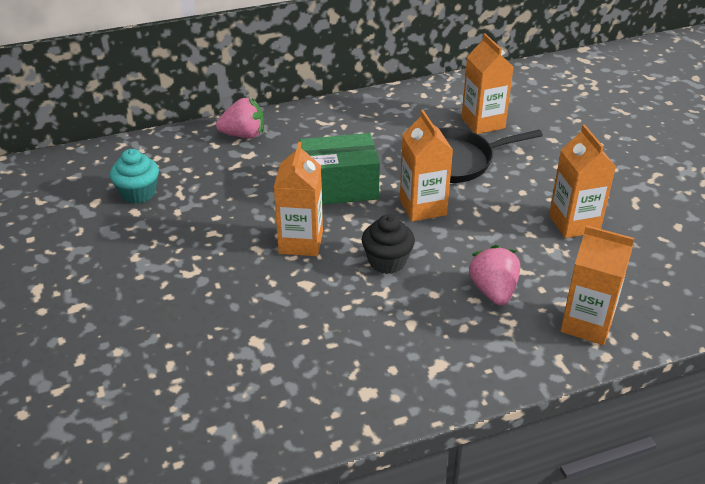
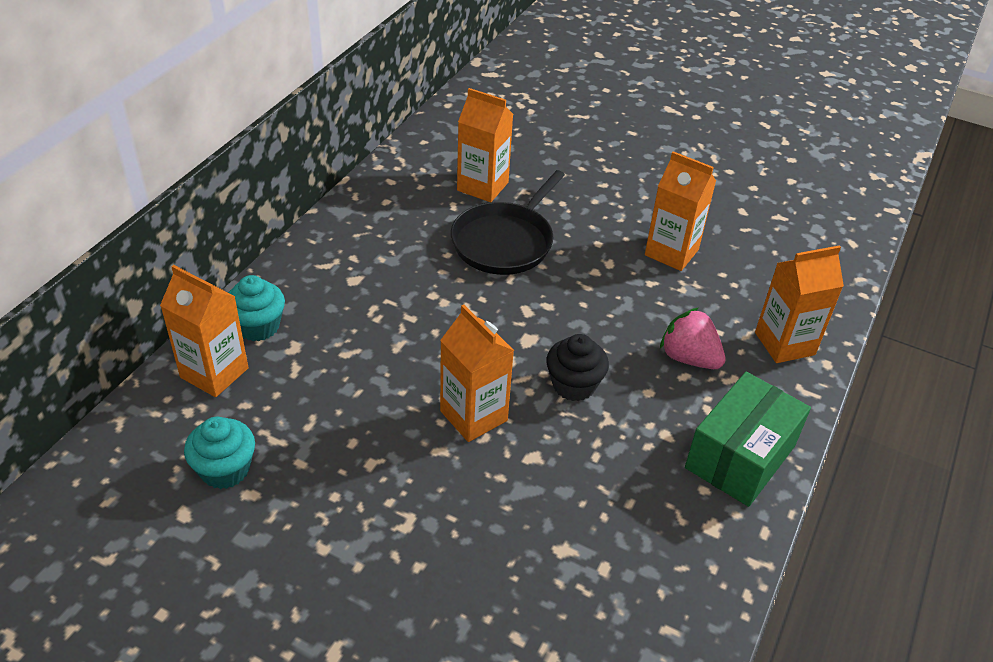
camera: 45 degrees left, 5 degrees up
(243, 135) = (258, 326): pink strawberry -> turquoise cupcake
(339, 187) = (435, 331): green box -> green box (740, 457)
(423, 207) = (536, 308): orange carton -> orange carton (214, 373)

